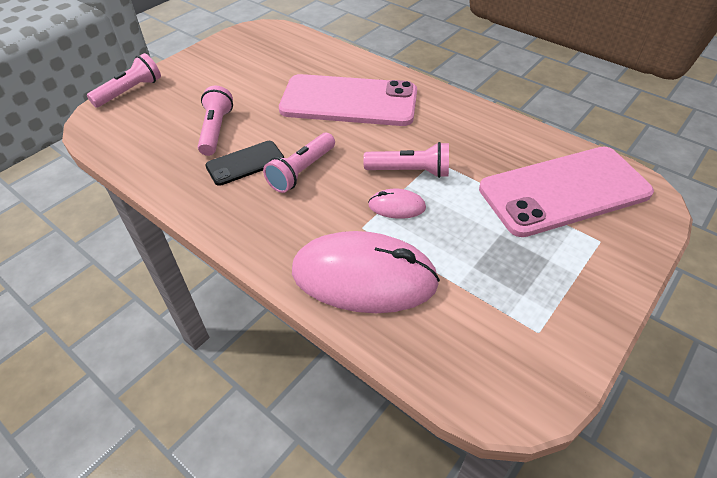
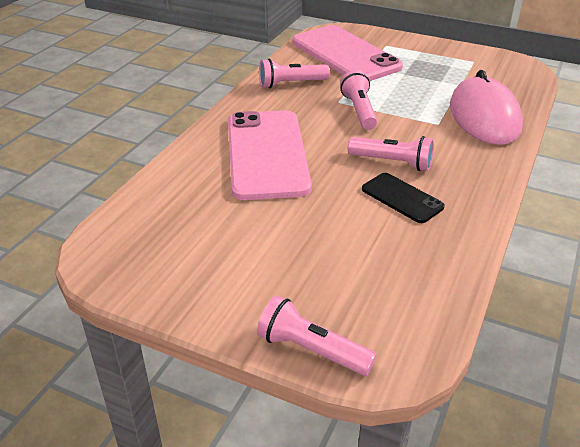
camera: 105 degrees left, 10 degrees down
(216, 130) = (360, 233): pink flashlight -> pink flashlight (291, 84)
(397, 206) = (404, 112): pink mouse -> none

